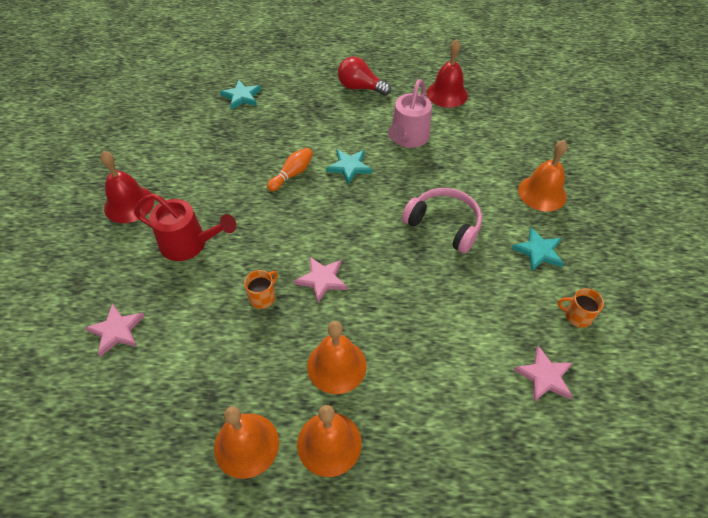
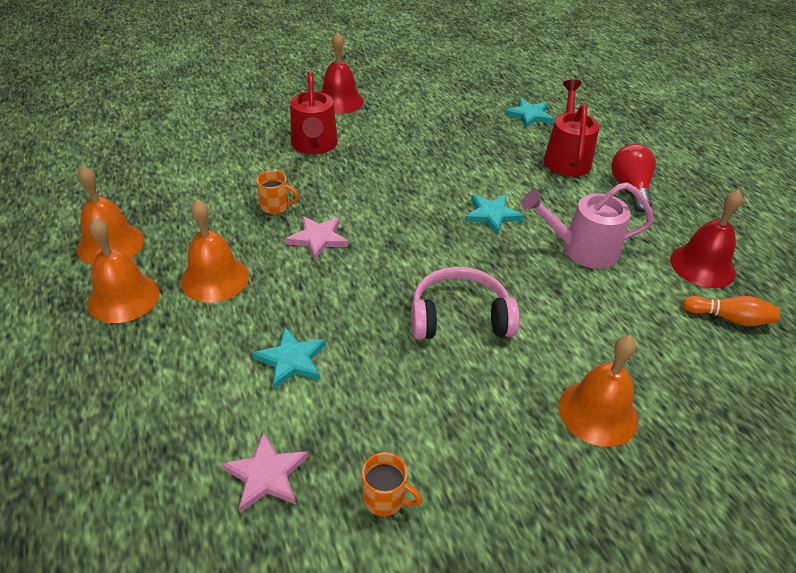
camera: 65 degrees right, 10 degrees down
(117, 331) = (203, 140): pink star -> none
(292, 174) = (447, 178): orange bowling pin -> orange bowling pin (729, 318)
(307, 101) = (566, 157): none -> red watering can
(444, 225) = (459, 317): pink headphones -> pink headphones turned 105 degrees counterclockwise
(538, 251) = (479, 429): turquoise star -> turquoise star (291, 360)
(577, 316) = (385, 498): orange mug -> orange mug turned 120 degrees clockwise

